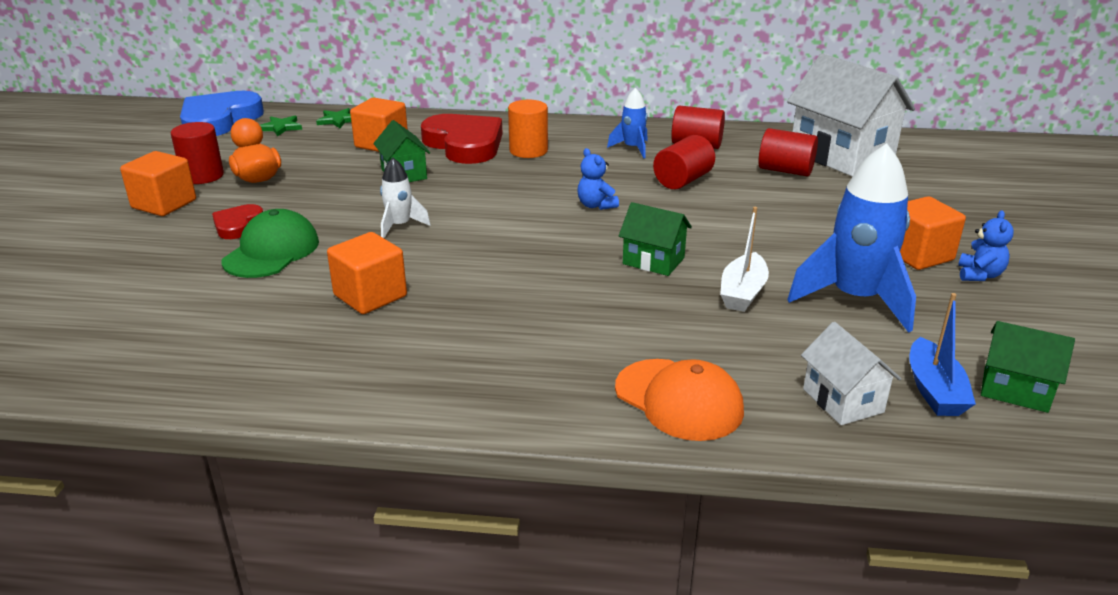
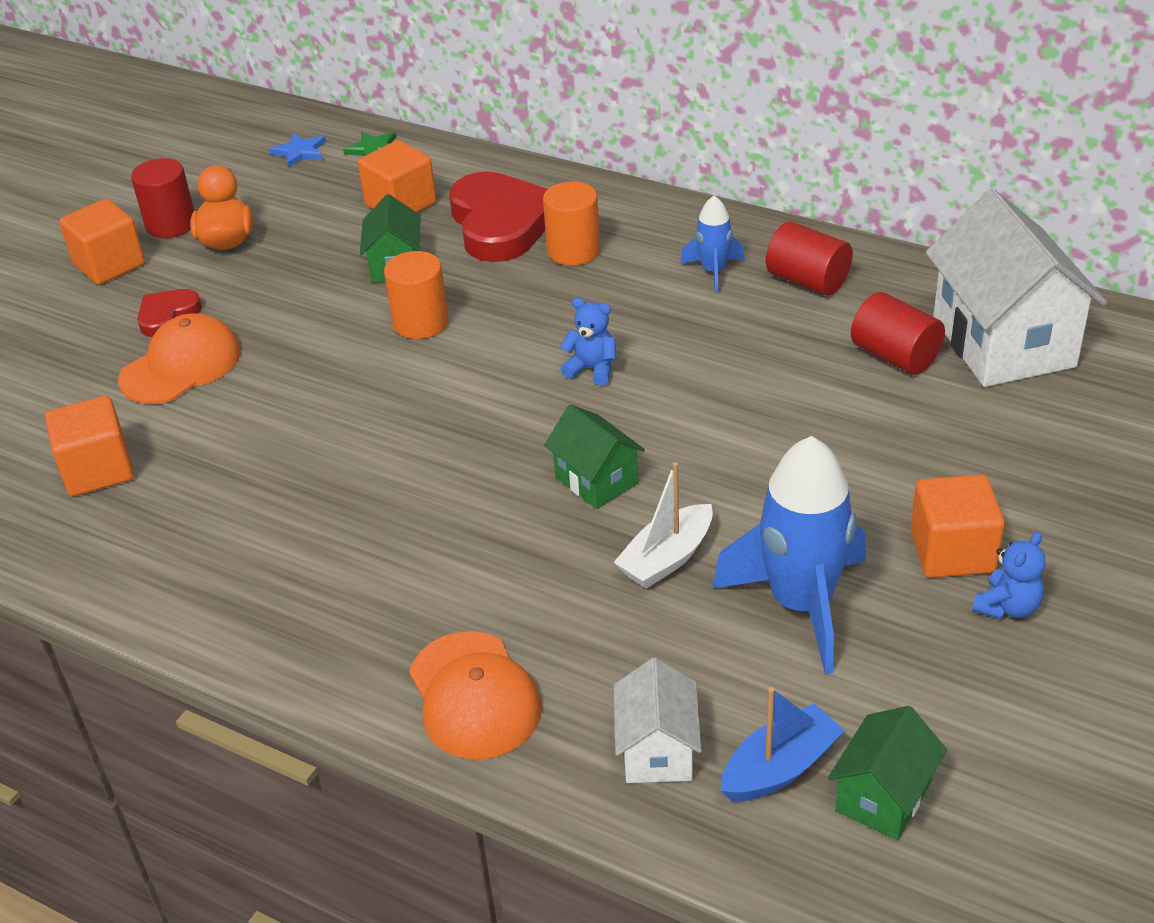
camera: 25 degrees right, 10 degrees up
(219, 120) = (237, 125): blue heart -> none
(271, 251) = (181, 366): green cap -> orange cap
(281, 127) = (300, 152): green star -> blue star
(370, 296) = (245, 459): orange cube -> orange cube (98, 470)
(399, 226) = (339, 355): white rocket -> none
(449, 200) = (420, 323): none -> orange cylinder
(596, 205) = (592, 369): blue teddy bear -> blue teddy bear turned 120 degrees clockwise
(682, 180) = (737, 346): red cylinder -> none
(934, 390) = (780, 768): blue boat -> blue boat turned 150 degrees counterclockwise
(1015, 390) = (883, 796): green house -> green house turned 75 degrees clockwise

